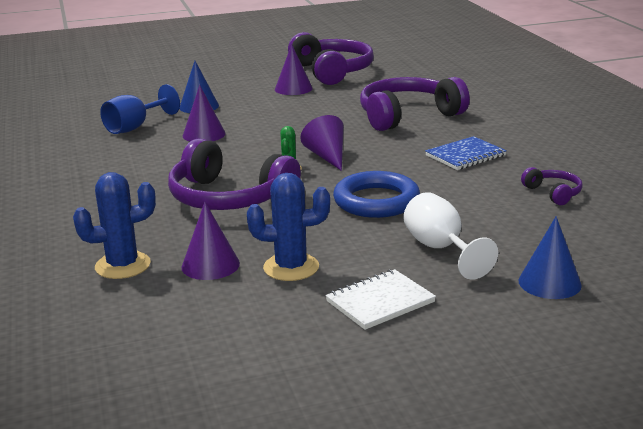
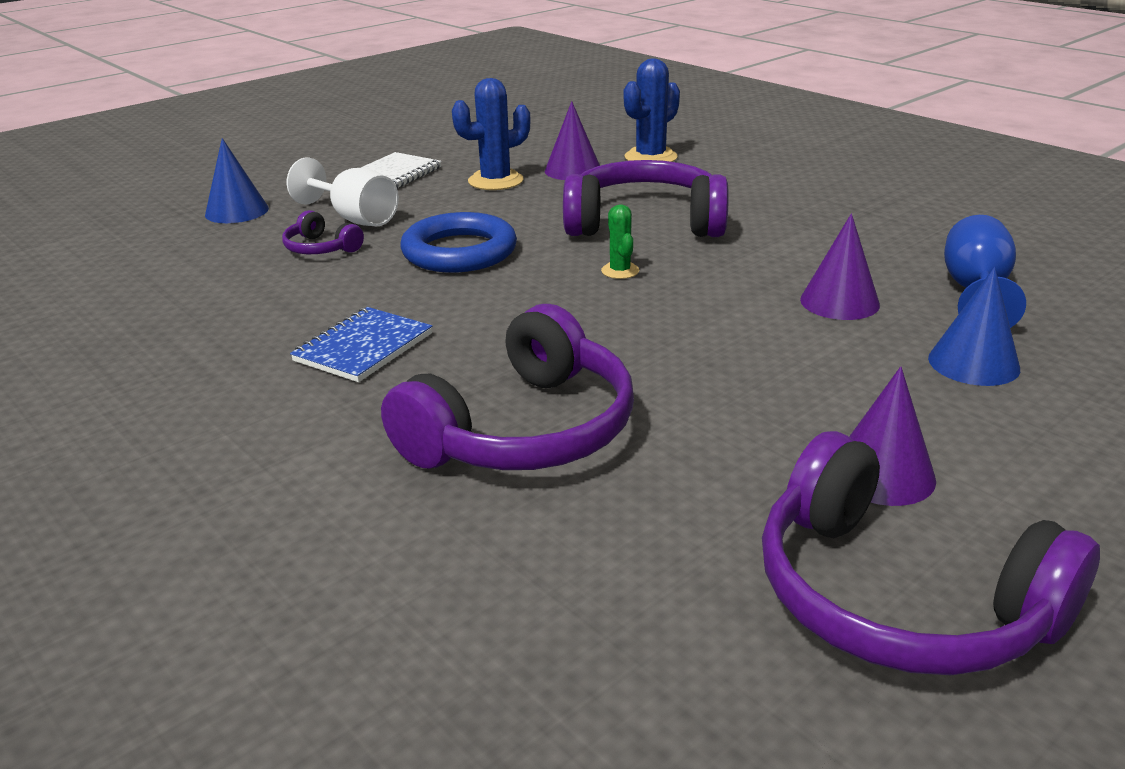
camera: 155 degrees right, 5 degrees up
(327, 156) = (588, 301): purple cone -> none
(553, 193) = (217, 306): purple headphones -> purple headphones (321, 248)

